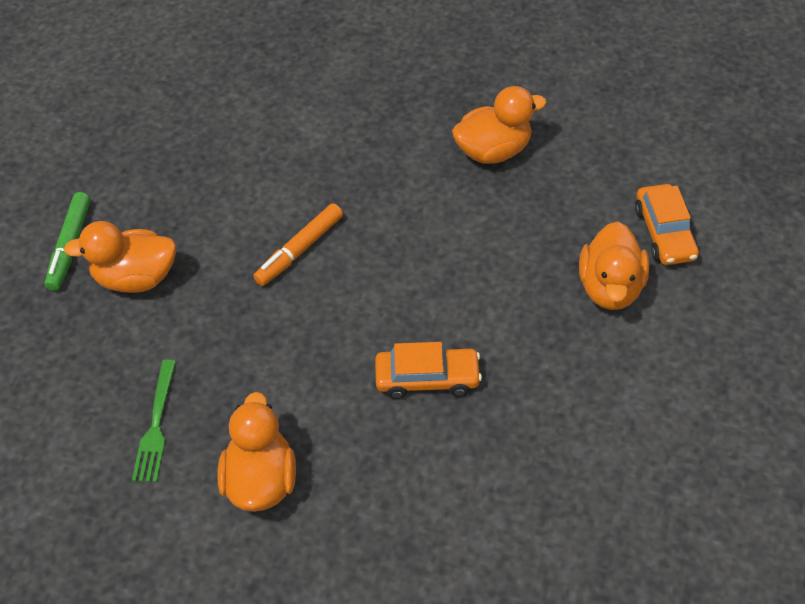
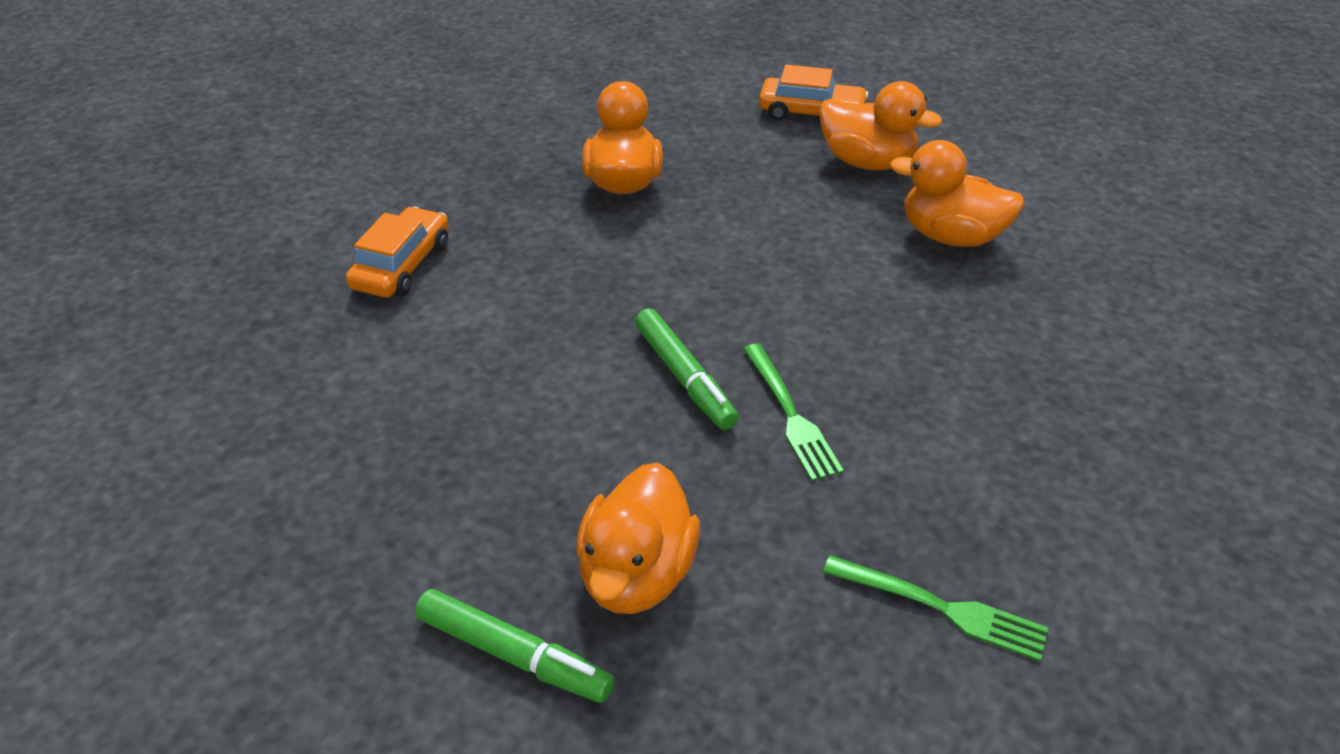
camera: 70 degrees left, 10 degrees down
(260, 480) = (1065, 507): orange duck -> orange duck (950, 236)
(287, 314) = (791, 415): none -> green fork
(300, 250) = (684, 377): orange marker -> green marker
(427, 378) = (944, 318): orange car -> orange car (402, 265)

